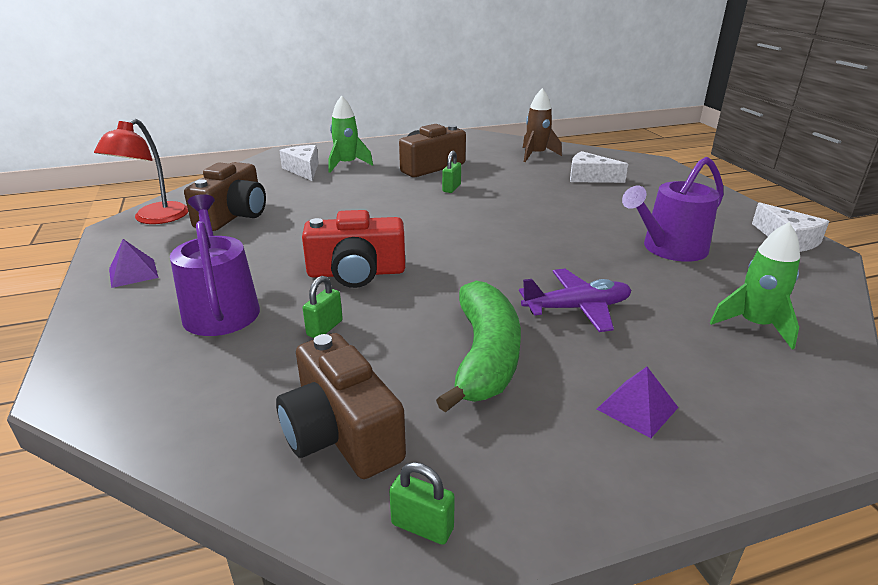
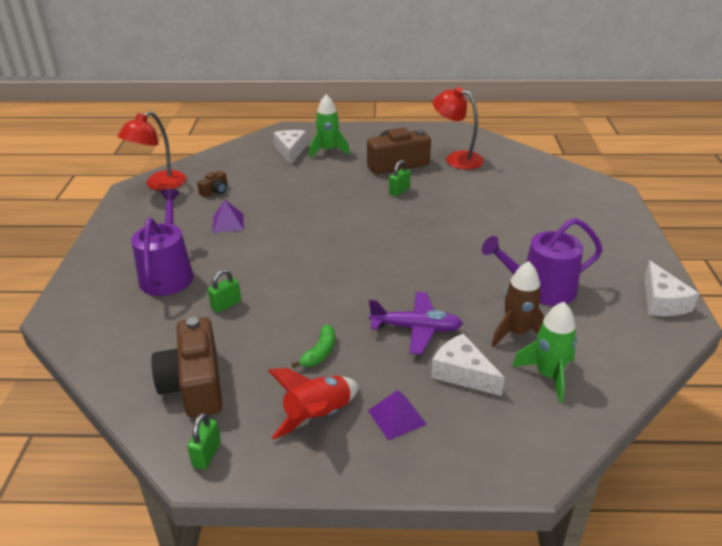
camera: 20 degrees right, 5 degrees up
(133, 273) = (126, 232): purple pyramid -> purple pyramid (228, 223)
(234, 215) = (215, 191): brown camera -> brown camera, size x0.47
(356, 273) = (274, 262): red camera -> none
(422, 526) = (207, 454): green padlock -> green padlock turned 60 degrees clockwise
(485, 356) = (320, 352): green banana -> green banana, size x0.46
(488, 156) = (456, 159): none -> red lamp
(536, 155) = (502, 164): brown rocket -> brown rocket (517, 333)
(540, 431) = (318, 416): none -> red rocket
(589, 177) = (532, 199): white cheese -> white cheese (462, 373)

